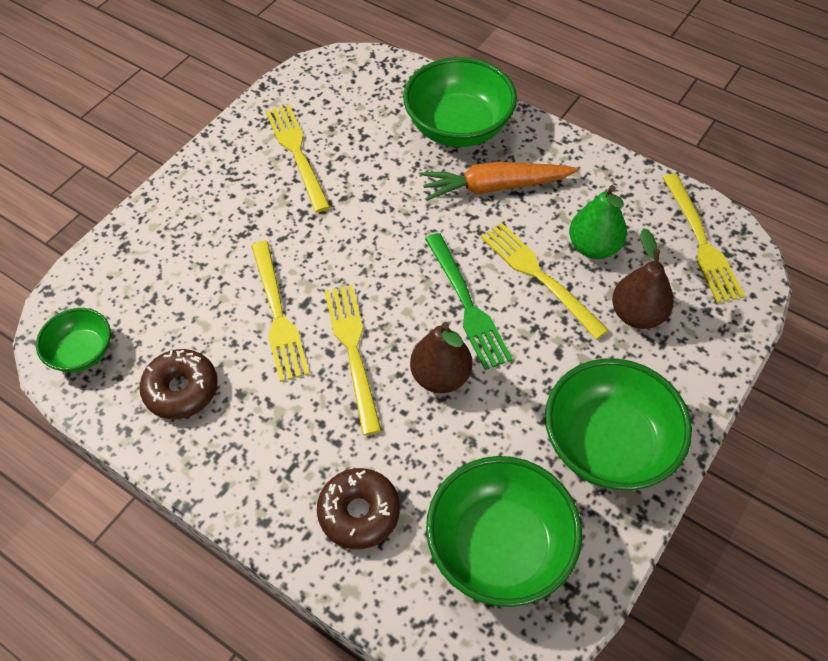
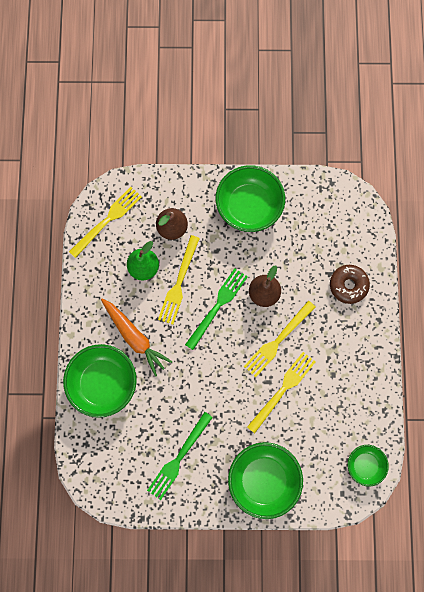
camera: 125 degrees left, 20 degrees up
(181, 390) = (349, 402): brown donut -> none
(297, 153) = (178, 458): yellow fork -> green fork
(499, 547) = (323, 223): green bowl -> green bowl (263, 480)

